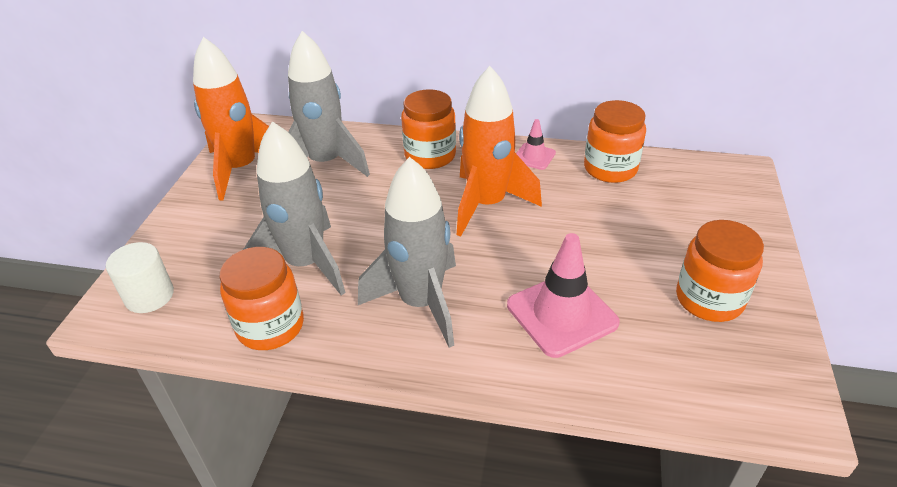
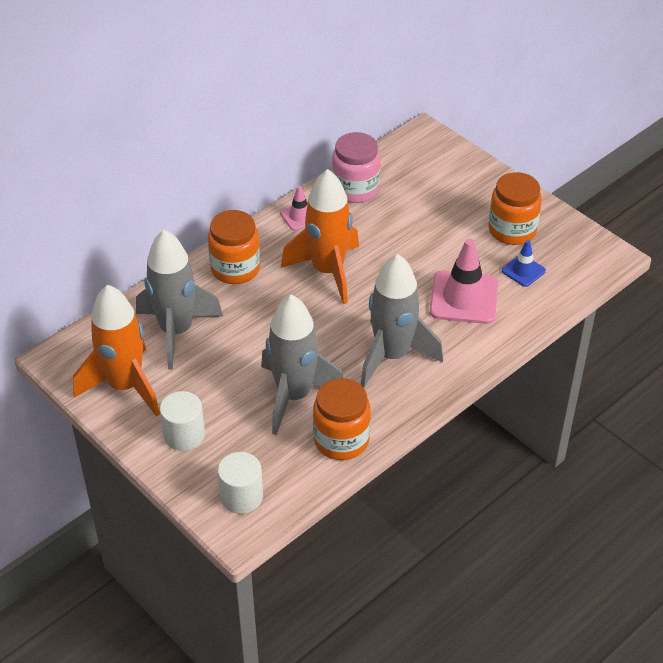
camera: 55 degrees left, 5 degrees up
(206, 225) = (184, 435): none -> white cylinder
(610, 169) = (355, 189): orange jar -> pink jar
(662, 342) = (523, 271): none -> blue traffic cone

